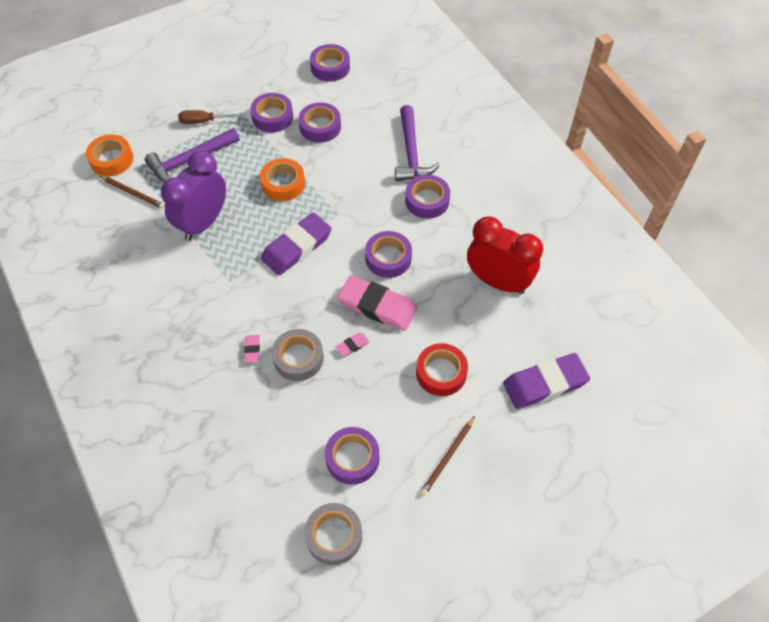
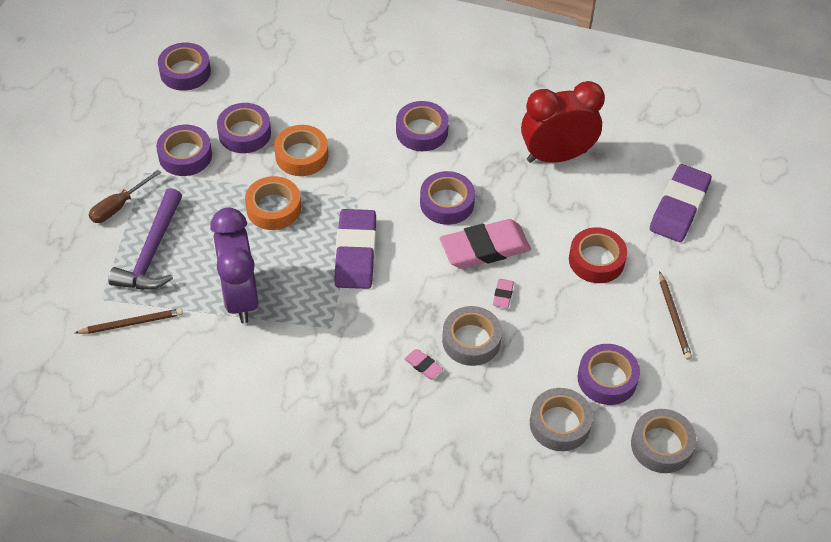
camera: 45 degrees left, 5 degrees down
(111, 160) = (65, 310): orange tape -> orange tape (301, 156)
(287, 460) = (560, 424): none -> grey tape
(411, 153) = (359, 99): purple hammer -> none

